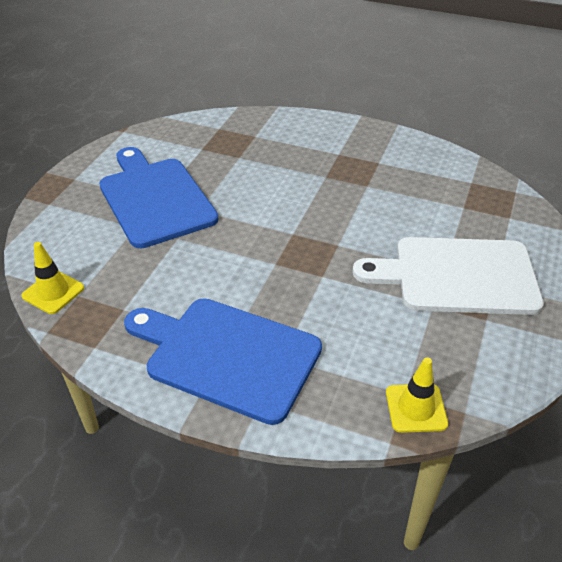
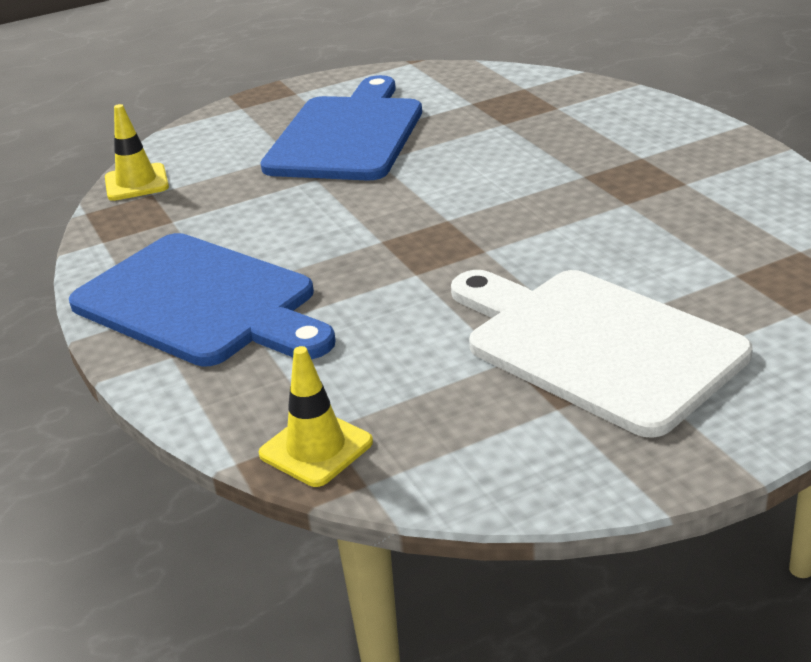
camera: 45 degrees right, 10 degrees down
(227, 356) = (201, 302): blue cutting board -> blue cutting board turned 150 degrees clockwise

